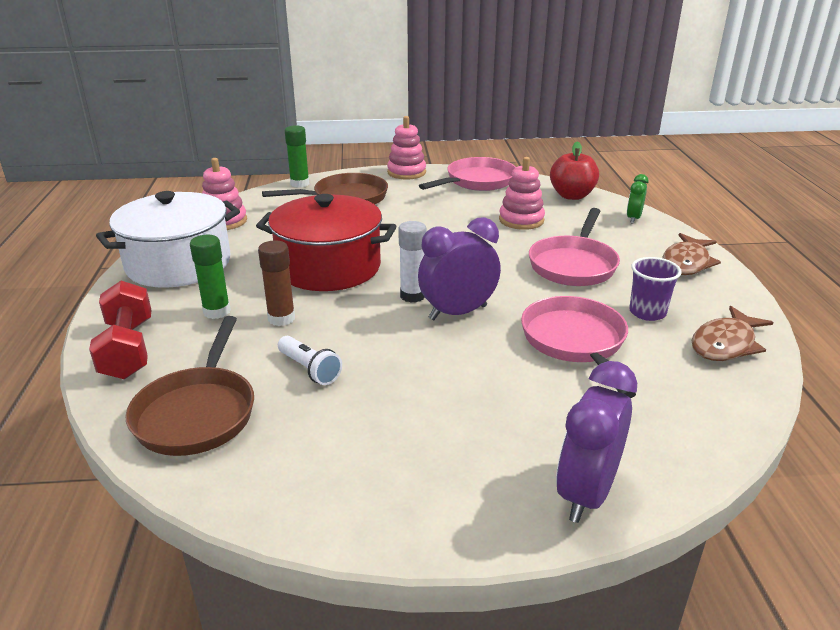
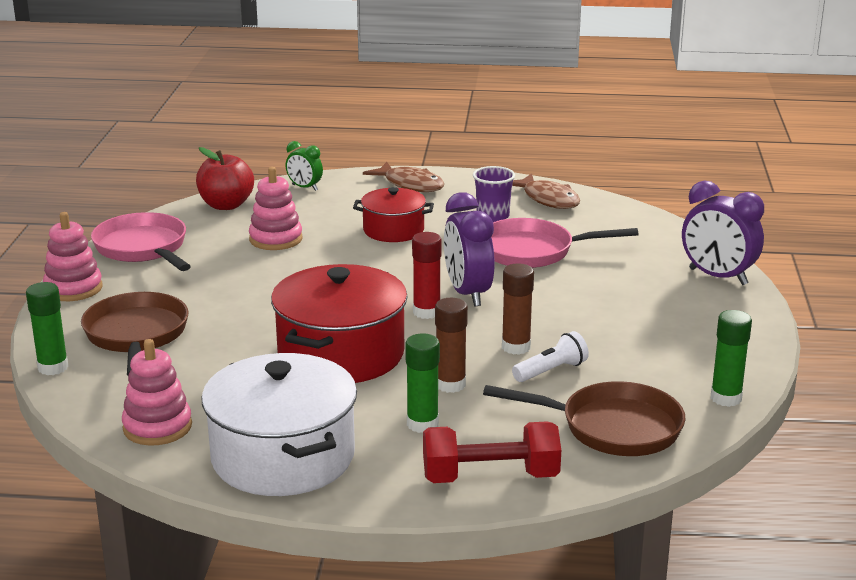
camera: 80 degrees left, 5 degrees down
(253, 498) = (726, 398): none -> green glue stick
(355, 346) = (516, 347): none -> brown glue stick
(412, 296) = (426, 312): white glue stick -> red glue stick
(573, 265) = (393, 230): pink pan -> red pot

